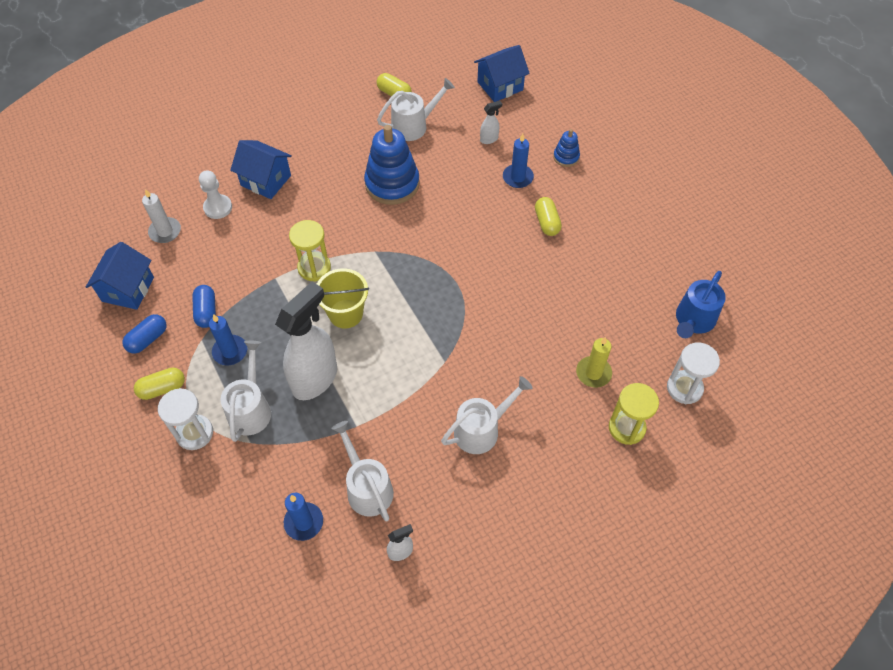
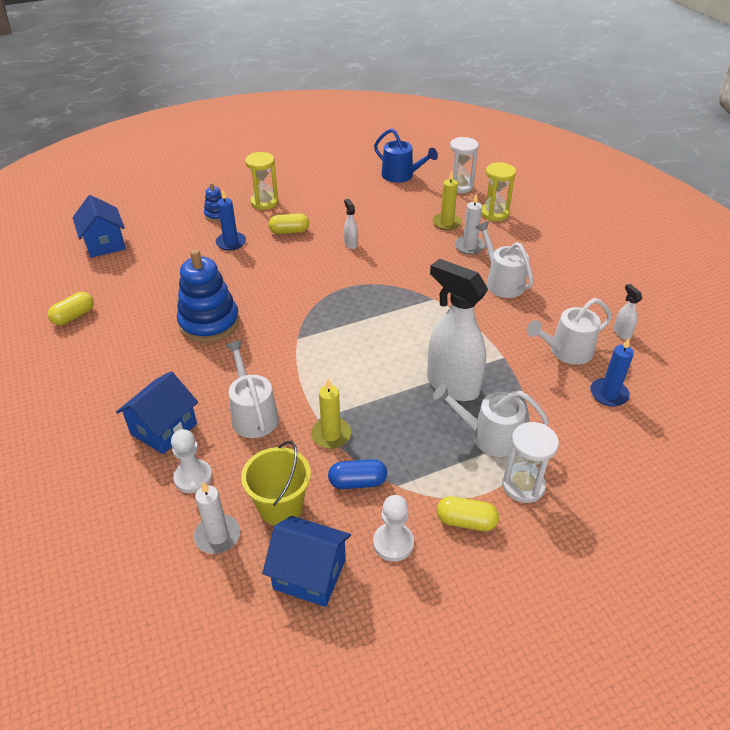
camera: 85 degrees left, 15 degrees down
(148, 339) = (393, 543): blue capsule -> white pawn
(162, 388) = (466, 521): yellow capsule -> yellow capsule turned 60 degrees counterclockwise
(230, 351) = (416, 457): blue candle -> none
(256, 289) = (331, 435): none -> yellow candle
(314, 268) = (310, 385): yellow hourglass -> yellow hourglass (264, 202)
(346, 314) = (374, 361): yellow bucket -> yellow bucket (280, 507)
(414, 126) = (131, 304): white watering can -> white watering can (253, 414)
(489, 139) = (174, 255): white spray bottle -> white spray bottle (351, 244)
(547, 397) = (469, 247): none -> white candle

